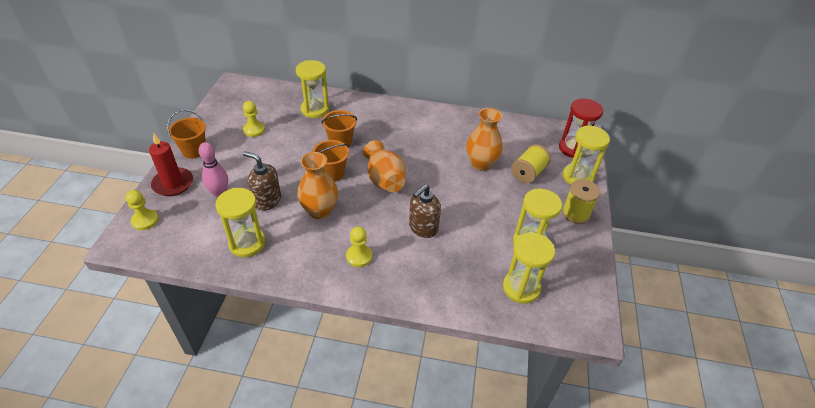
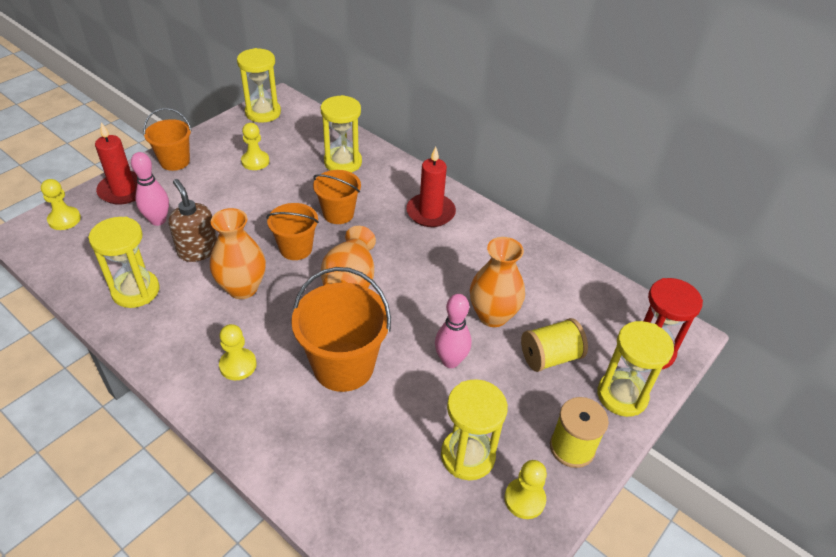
camera: 30 degrees right, 0 degrees up
(396, 120) = (430, 212): none -> red candle
(423, 228) = (343, 366): brown soap dispenser -> orange bucket
(479, 198) = (450, 361): none -> pink bowling pin
(521, 288) = (401, 512): yellow hourglass -> yellow hourglass (263, 112)
(574, 250) = (524, 499): none -> yellow pawn

